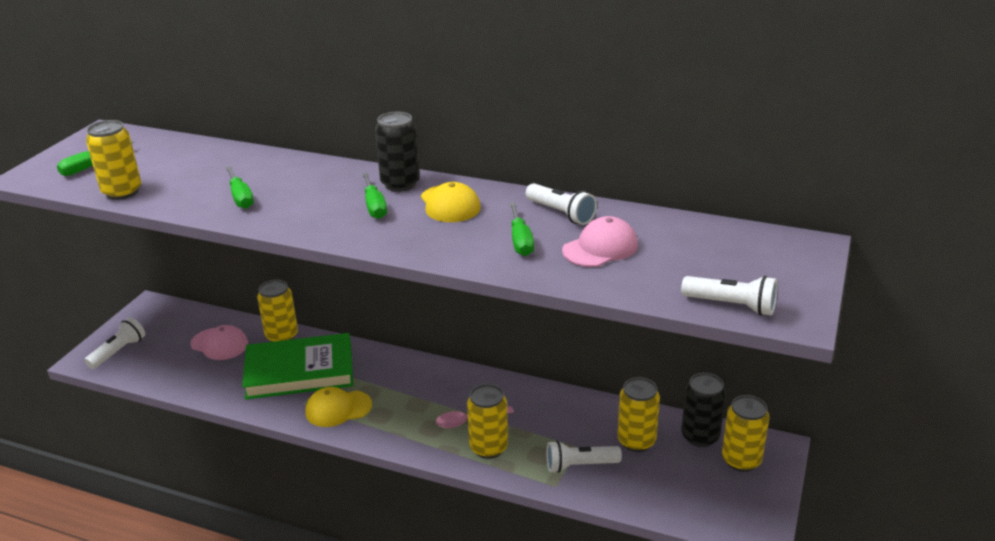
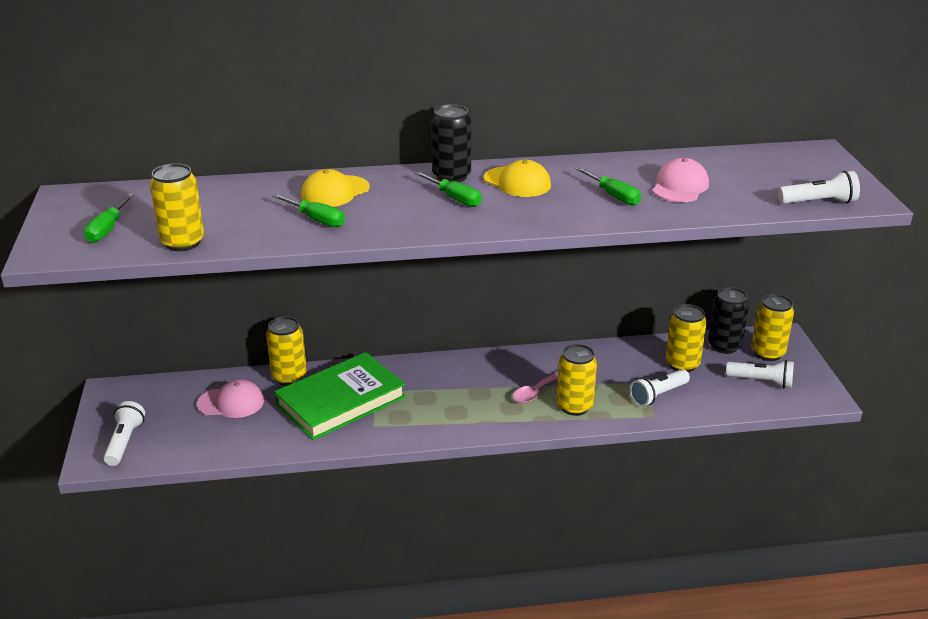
camera: 30 degrees left, 0 degrees up
(338, 408) = (412, 419): yellow cap -> yellow cap (335, 192)
(561, 213) = (617, 169): white flashlight -> white flashlight (761, 381)

